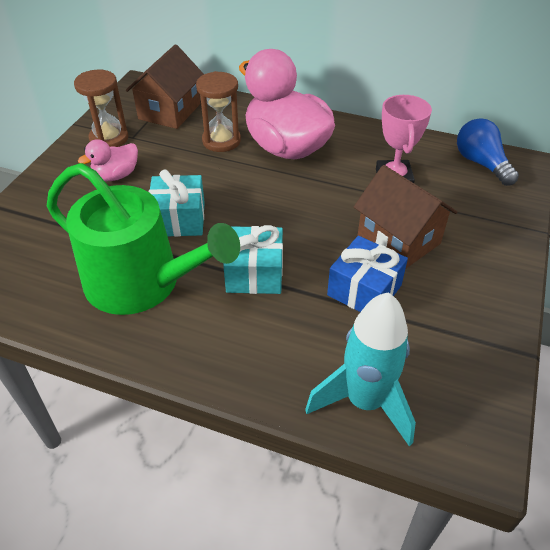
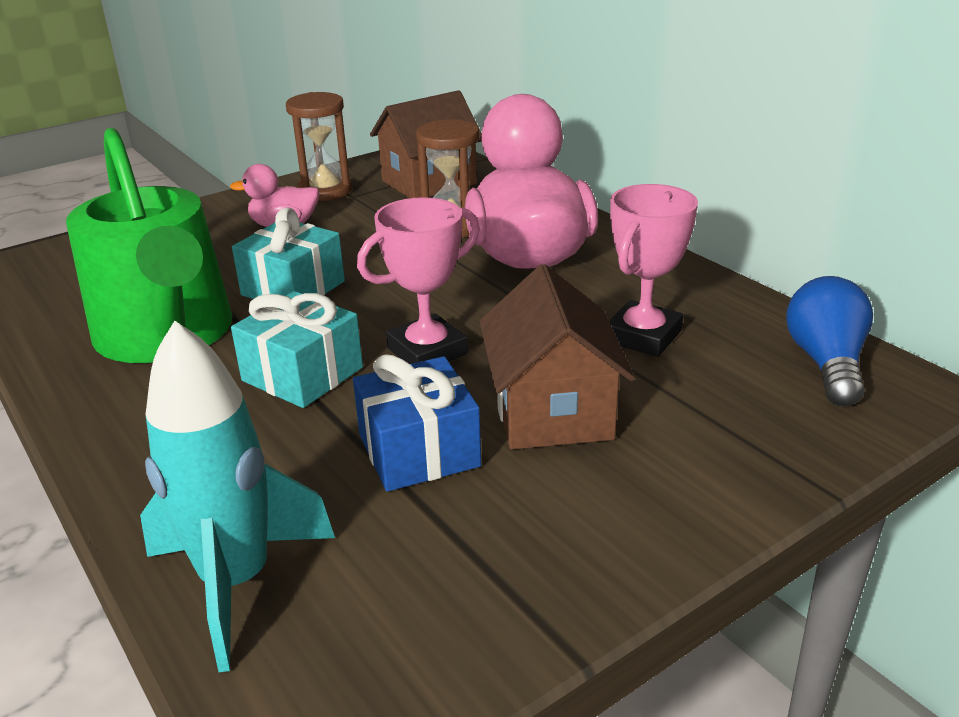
camera: 35 degrees right, 15 degrees down
(303, 230) = (427, 351): none -> pink trophy

